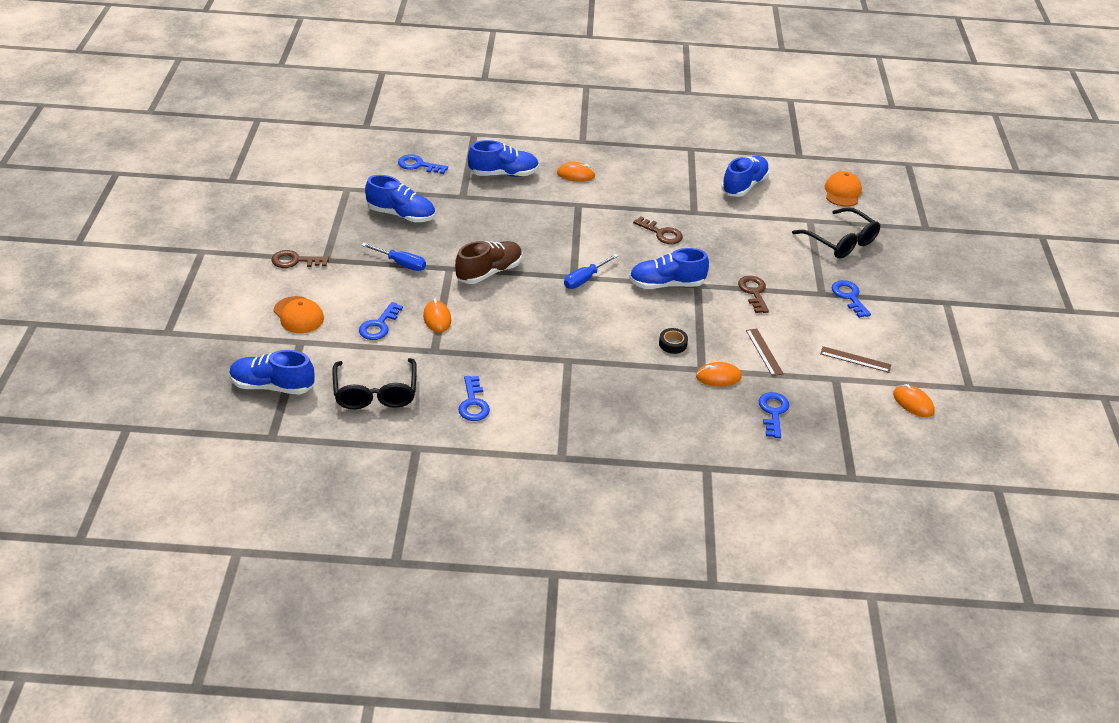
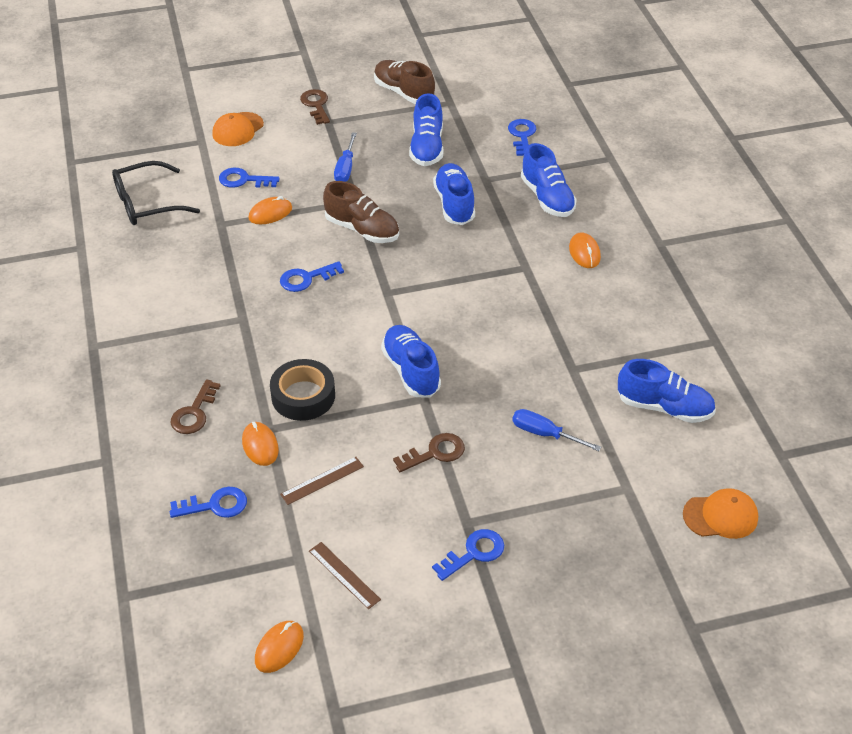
camera: 75 degrees right, 5 degrees up
(272, 386) = (136, 143): blue shoe -> blue shoe (454, 204)
(314, 209) = (404, 93): none -> brown shoe
(473, 403) = (152, 268): blue key -> blue key (306, 278)
(584, 279) = (386, 302): blue screwdriver -> blue screwdriver (544, 433)
(661, 233) = (509, 348): brown key -> brown key (194, 413)
(672, 344) = (303, 396): black tape -> black tape, size x1.89
(841, 242) = (596, 529): black glasses -> none
(855, 359) = (344, 575): brown ruler -> brown ruler turned 45 degrees counterclockwise

